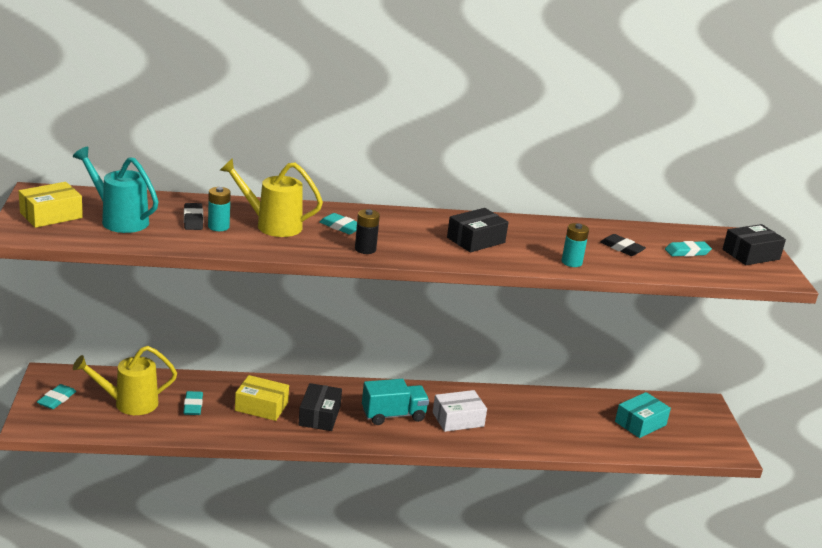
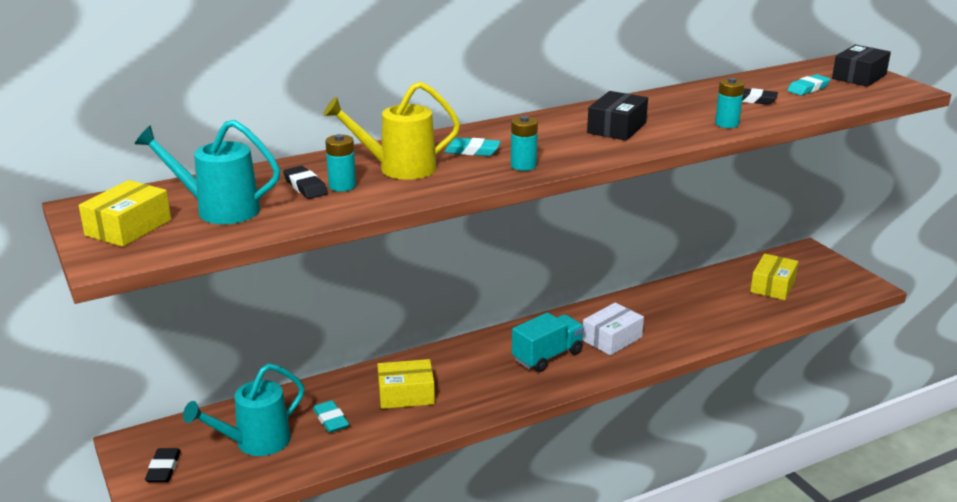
camera: 20 degrees left, 0 degrees up
(57, 399) = (163, 469): turquoise eraser -> black eraser
(129, 403) = (255, 443): yellow watering can -> turquoise watering can
(319, 416) = (475, 383): black box -> none
(365, 249) = (523, 166): black battery -> turquoise battery
(640, 423) = (773, 286): turquoise box -> yellow box

